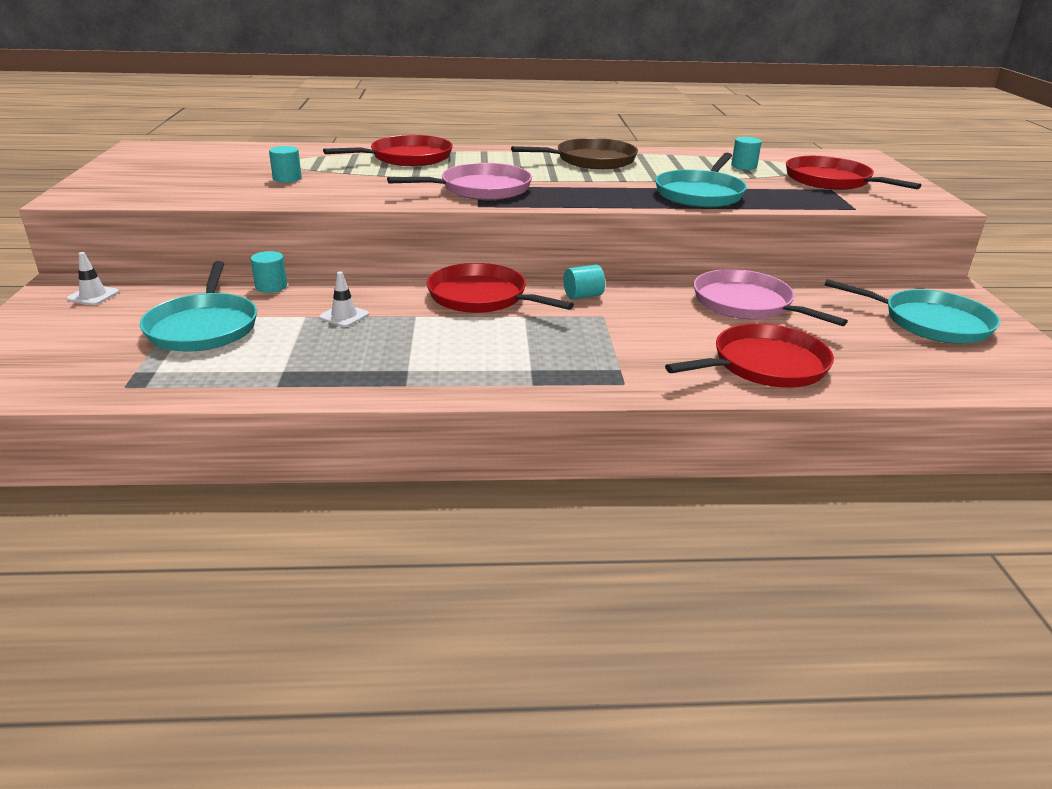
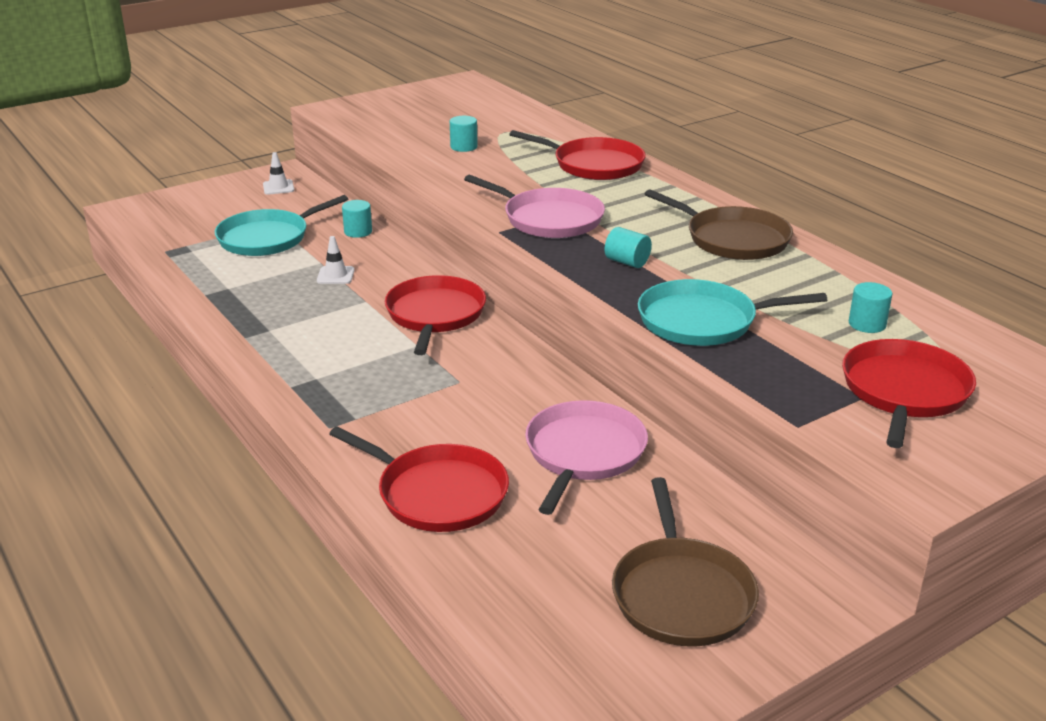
camera: 60 degrees right, 0 degrees up
(583, 296) = (494, 359): turquoise cylinder -> turquoise cylinder (627, 262)
(930, 322) = (681, 594): turquoise pan -> brown pan

